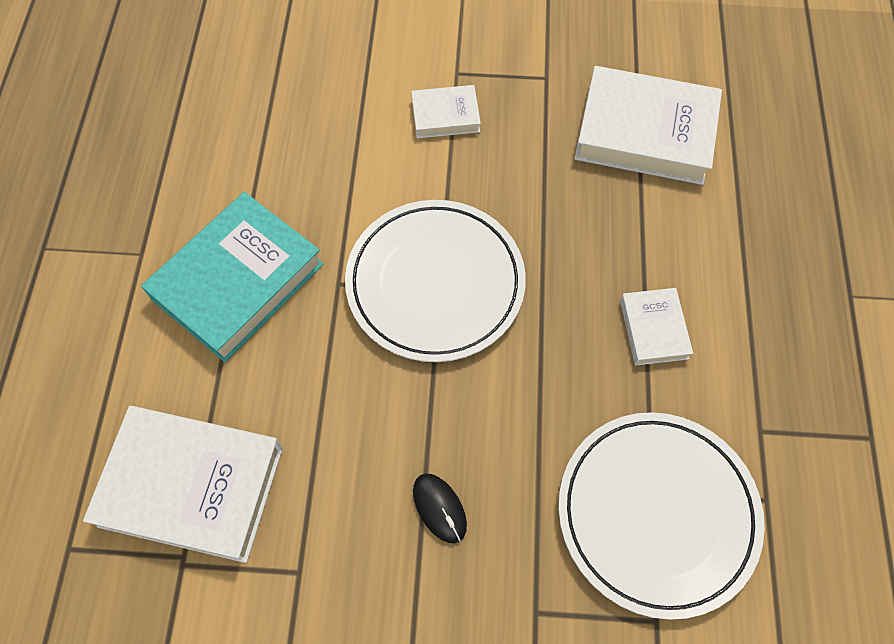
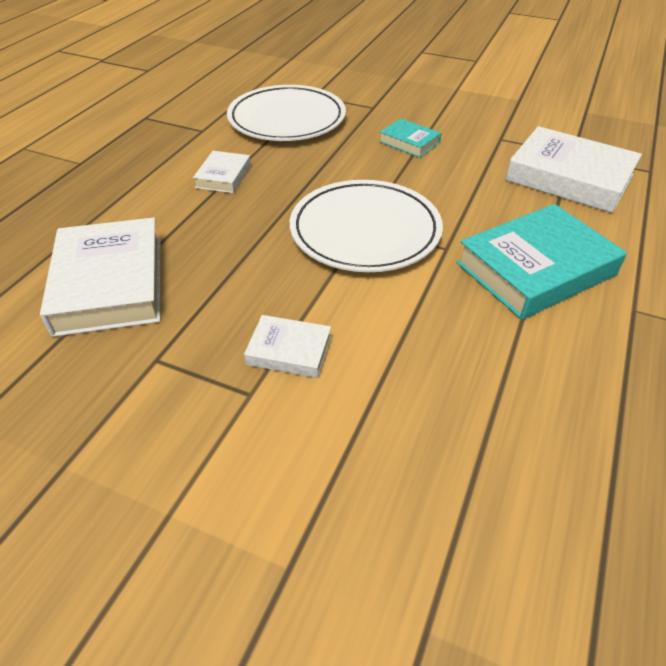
camera: 160 degrees left, 20 degrees down
(439, 508) = (409, 142): black mouse -> turquoise book
(644, 132) = (110, 284): white book -> white book turned 45 degrees clockwise

